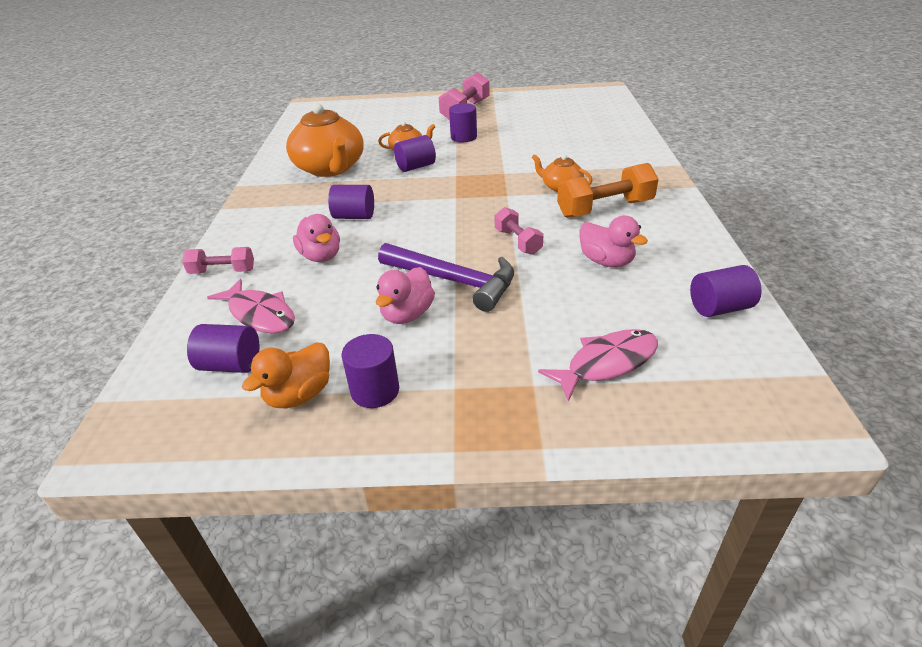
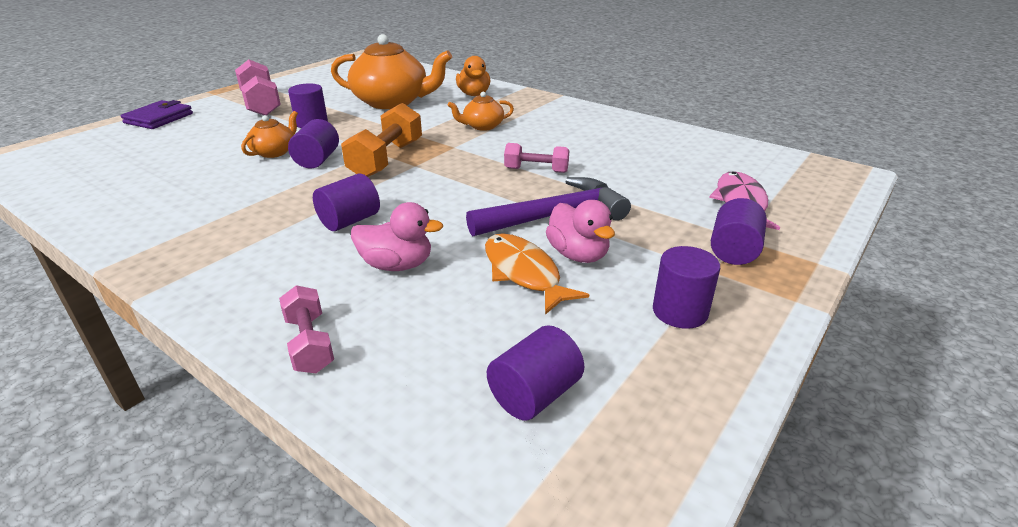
camera: 55 degrees left, 5 degrees down
(223, 271) = (310, 343): pink dumbbell -> pink dumbbell turned 60 degrees counterclockwise
(260, 314) = (455, 342): pink fish -> none
(299, 395) = (643, 359): orange duck -> orange duck (474, 94)
(330, 168) = (211, 199): orange teapot -> orange teapot (392, 102)
(358, 304) = (524, 273): none -> orange fish
(401, 102) = (159, 118): none -> purple wallet
(605, 209) = (543, 127): orange dumbbell -> orange dumbbell (386, 159)
(606, 261) = (615, 154): pink duck -> none
(719, 308) = (716, 147): purple cylinder -> purple cylinder (733, 251)

